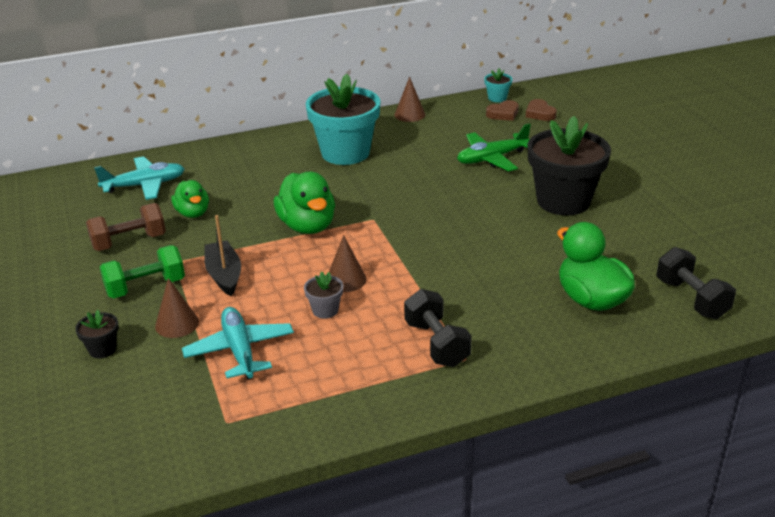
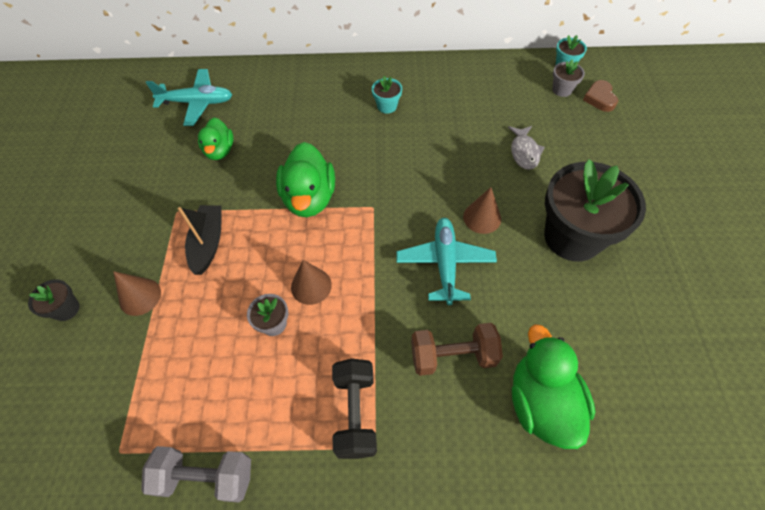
camera: 20 degrees right, 25 degrees up
(129, 242) = (151, 173): brown dumbbell -> brown dumbbell (453, 356)
(145, 287) = (137, 237): green dumbbell -> none
(240, 351) = (175, 354): turquoise plane -> turquoise plane (445, 263)
(323, 414) = (206, 476): none -> grey dumbbell
(345, 153) = (387, 106): turquoise flower pot -> turquoise flower pot, size x0.42
(409, 114) = (469, 68): brown cone -> brown cone (482, 217)
(492, 158) = (524, 152): green plane -> grey fish
(503, 114) = (562, 90): brown heart -> grey flower pot
(691, 299) = (655, 441): black dumbbell -> none

